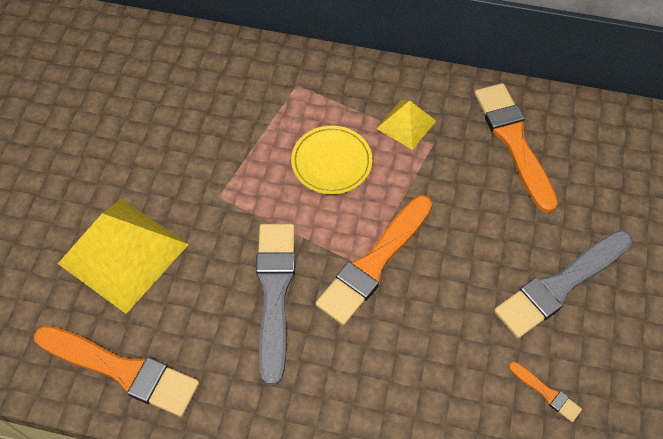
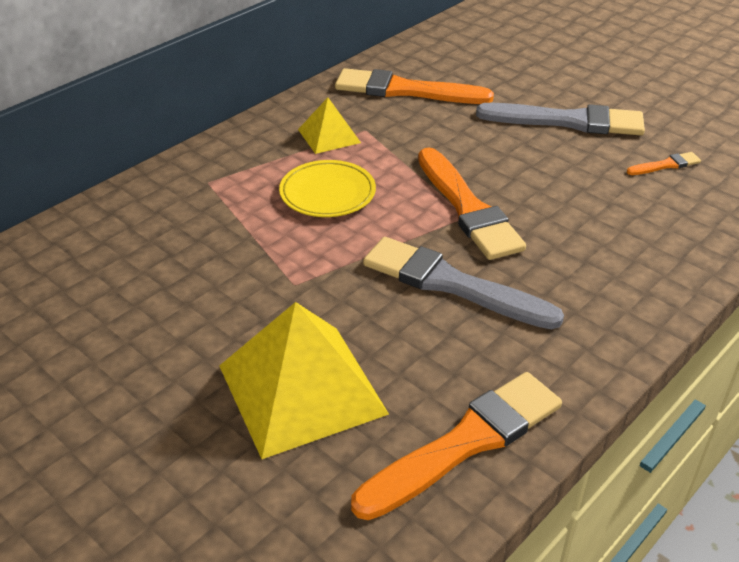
camera: 60 degrees left, 20 degrees down
(560, 285) = (567, 121): grey brush -> grey brush turned 75 degrees counterclockwise

